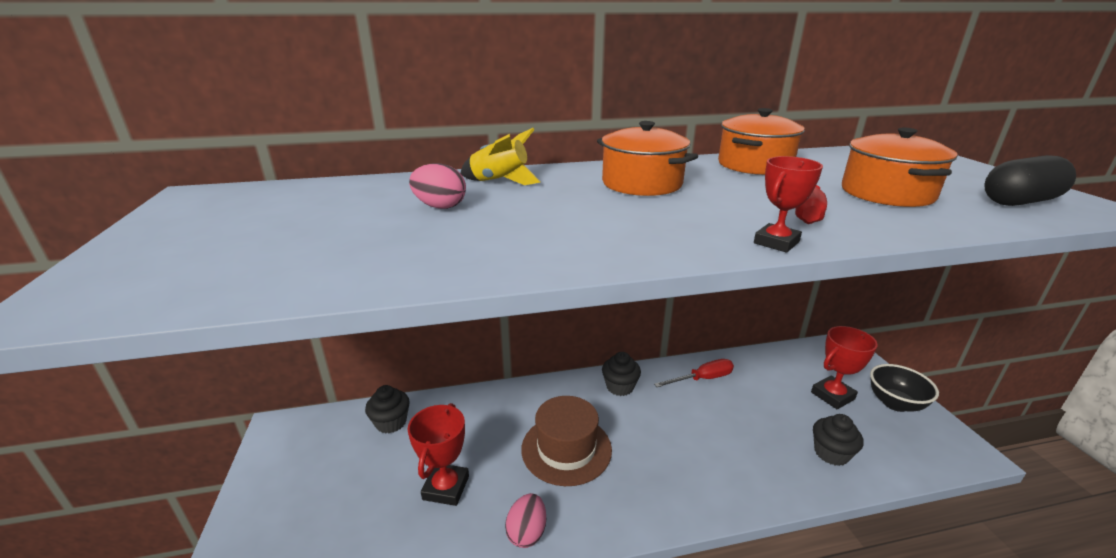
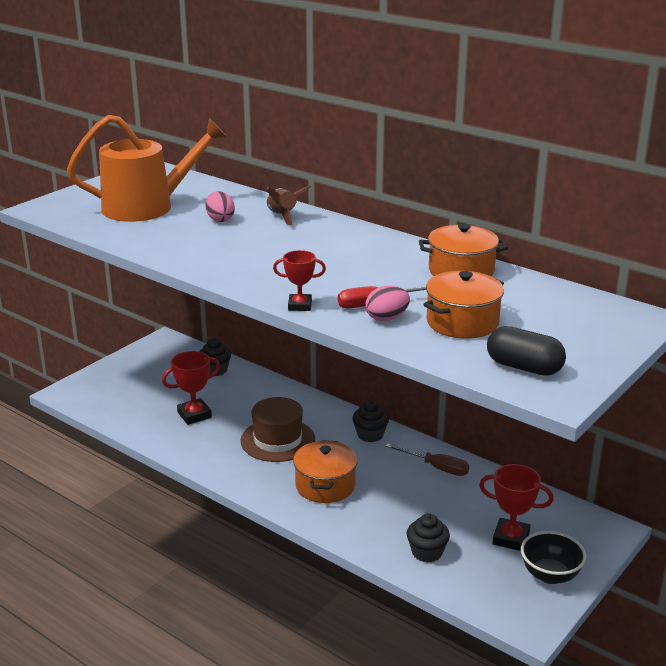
camera: 50 degrees right, 0 degrees up
(297, 230) = (147, 207): none -> orange watering can
(500, 182) = (283, 216): yellow rocket -> brown rocket
(527, 532) = (198, 456): pink egg -> pink egg (387, 318)
(642, 184) = (347, 250): orange pot -> orange pot (325, 485)
(702, 379) = (436, 467): red screwdriver -> brown screwdriver

